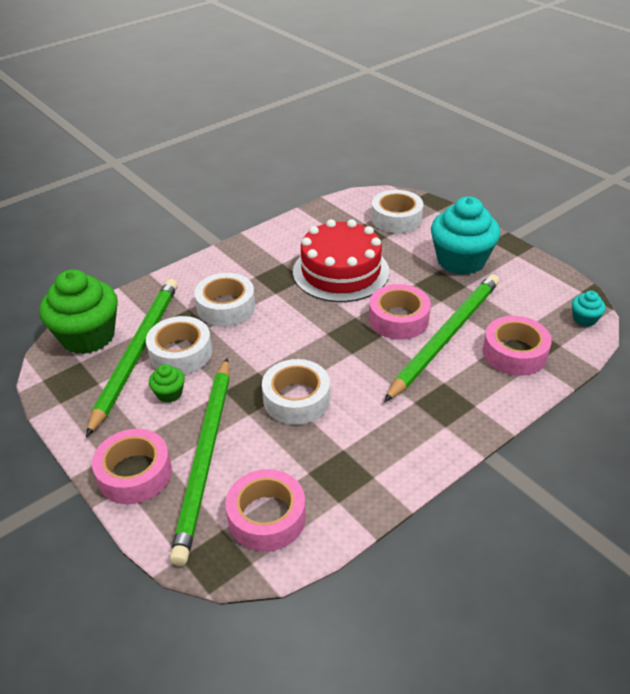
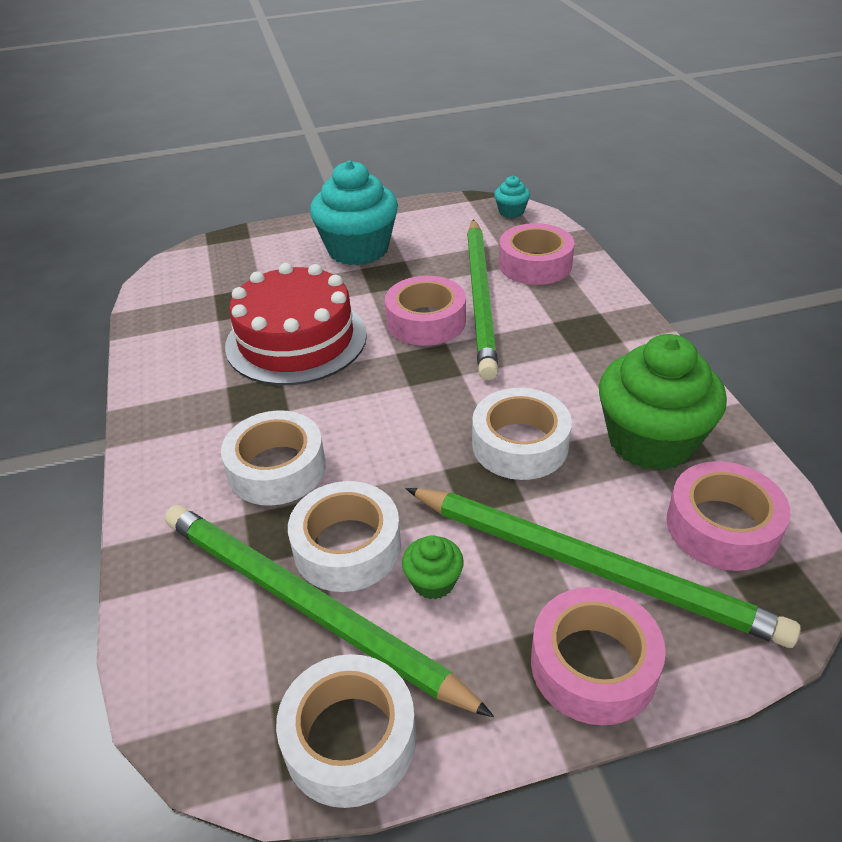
camera: 65 degrees left, 0 degrees up
(88, 336) = (207, 675): green cupcake -> green cupcake (651, 441)
(396, 218) = (233, 268): white tape -> white tape (350, 739)
(446, 337) = (480, 298): green pencil -> green pencil turned 150 degrees counterclockwise

